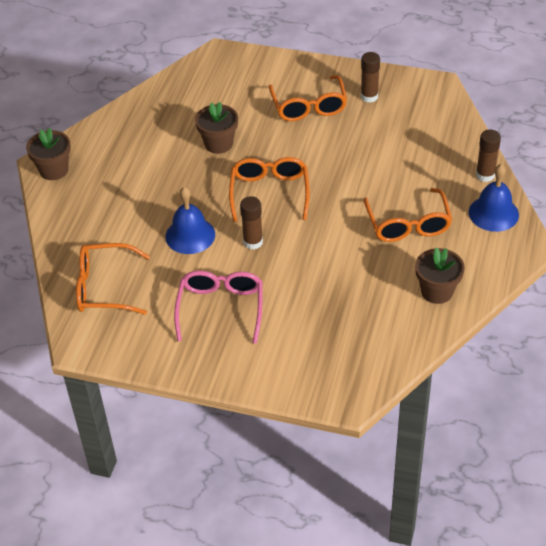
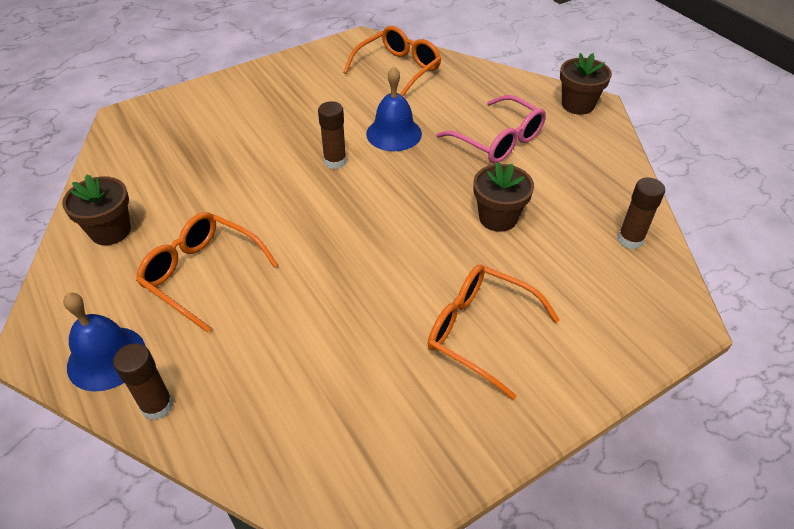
camera: 130 degrees right, 0 degrees up
(221, 308) = (295, 108): pink glasses -> pink glasses (499, 141)
(269, 192) = (380, 209): orange glasses -> none
(369, 96) = (432, 410): brown glue stick -> brown glue stick (630, 240)

